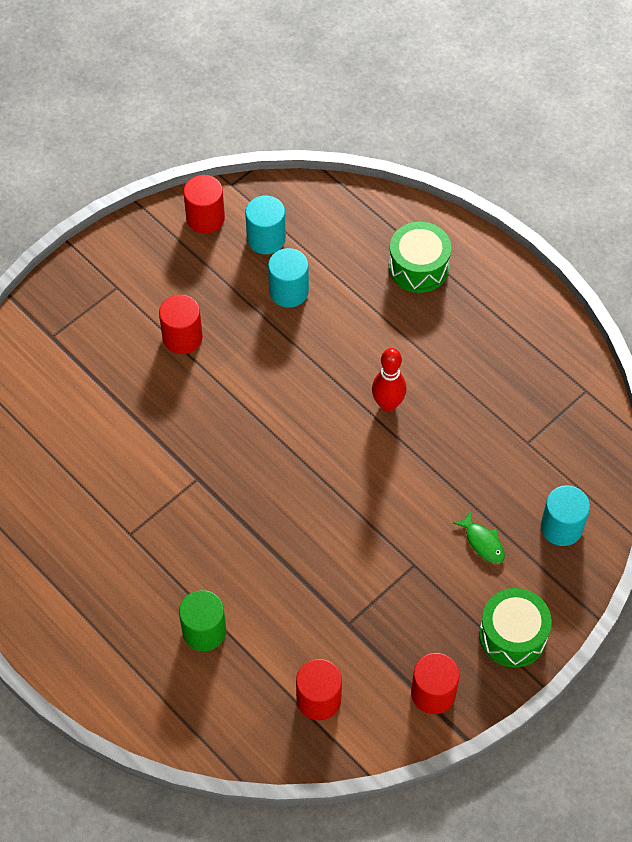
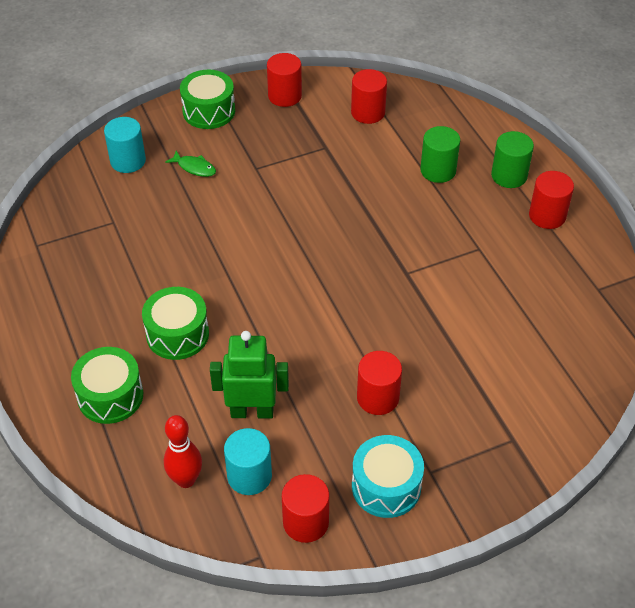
camera: 160 degrees left, 10 degrees down
(63, 604) = (547, 216): none -> red cylinder
(119, 651) = (509, 176): none -> green cylinder
(150, 264) = (386, 486): none -> turquoise drum
(288, 291) = (252, 411): turquoise cylinder -> green robot
(388, 404) = (212, 283): red bowling pin -> red bowling pin (186, 480)
(392, 341) = (177, 334): none -> green drum
(482, 542) = (194, 167): green fish -> green fish turned 135 degrees clockwise

